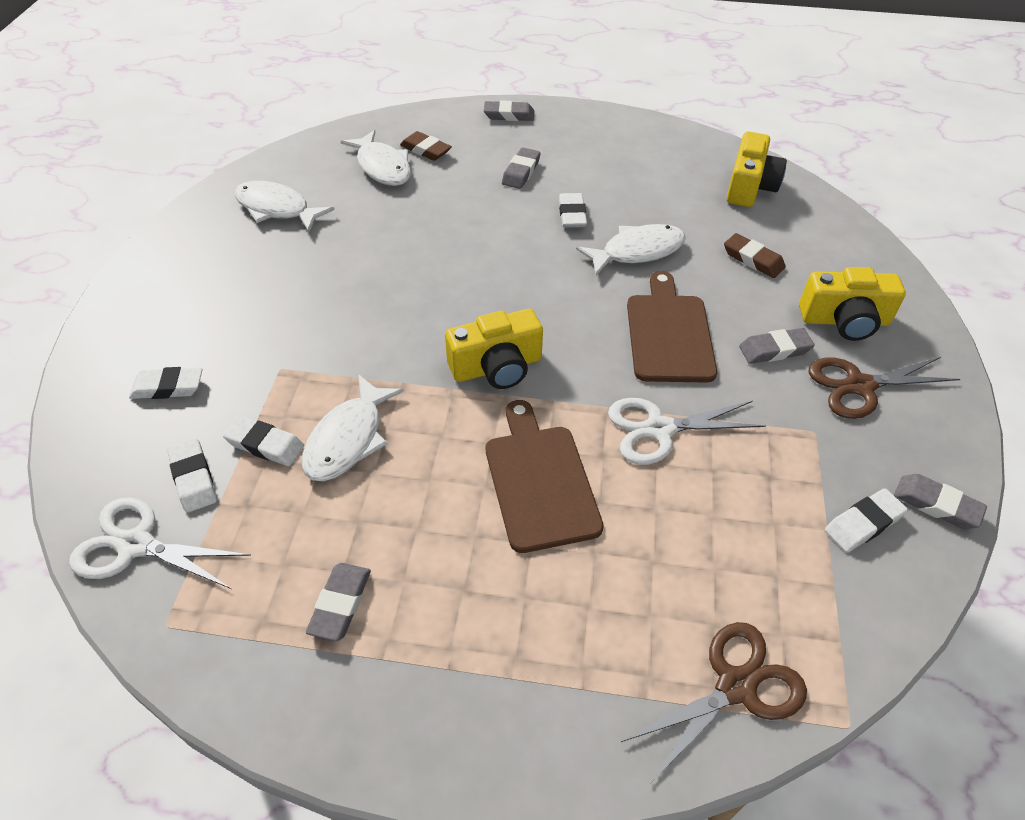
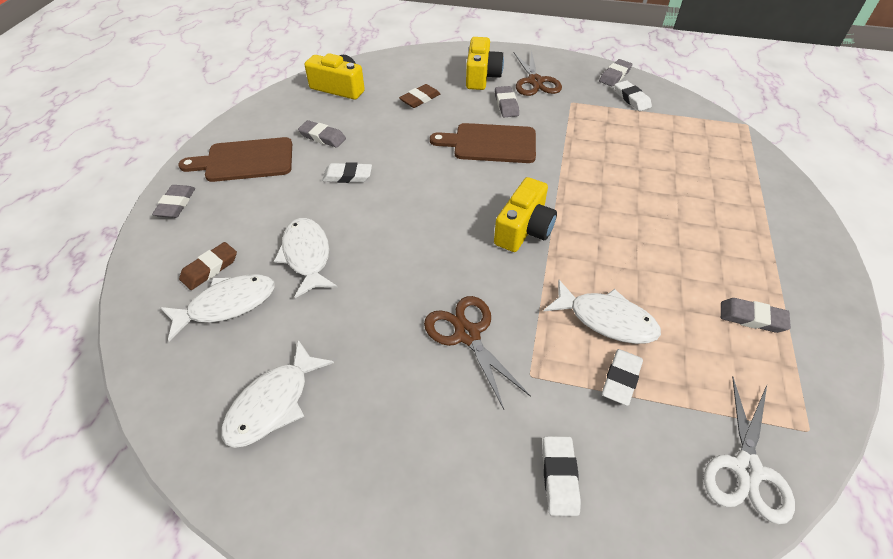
camera: 85 degrees left, 0 degrees up
(193, 478) = (667, 432): white eraser -> none
(497, 367) = (524, 229): yellow camera -> yellow camera turned 45 degrees clockwise
(521, 172) = (276, 202): grey eraser -> grey eraser (322, 137)
(540, 481) = (627, 214): brown cutting board -> brown cutting board (245, 160)
(637, 251) = (402, 147): white fish -> white fish (307, 256)
(659, 429) = (576, 158): white scissors -> none
(735, 686) = (741, 154): brown scissors -> brown scissors (467, 335)

